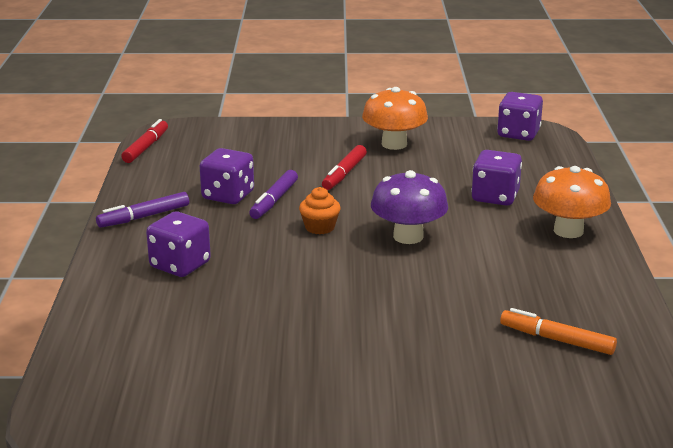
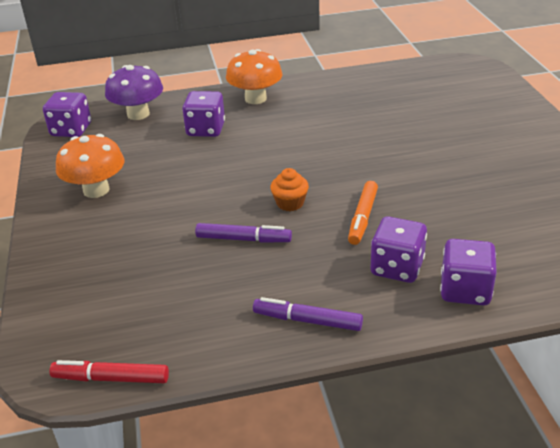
camera: 100 degrees left, 10 degrees up
(144, 217) = (308, 321): purple marker -> purple marker turned 150 degrees clockwise
(228, 195) = (239, 272): purple dice -> purple dice (465, 290)
(344, 173) = (171, 208): red marker -> none
(408, 236) = (290, 159): purple mushroom -> purple mushroom (138, 114)
(557, 340) = (405, 94): orange marker -> orange marker (363, 217)

